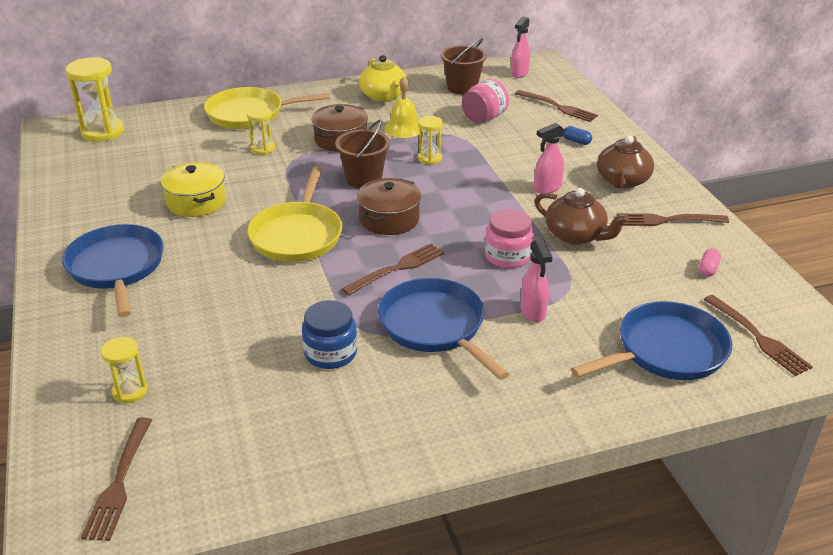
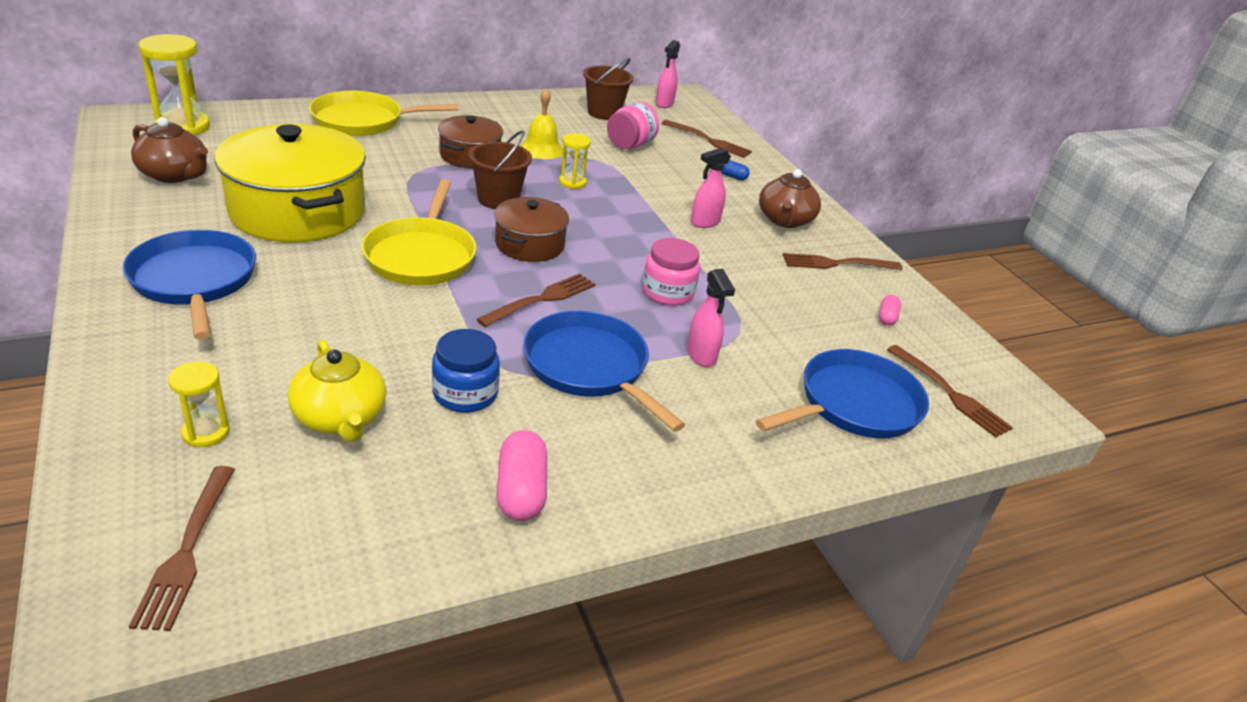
camera: 10 degrees left, 0 degrees up
(196, 202) = (298, 211): yellow pot -> yellow pot, size x1.85
(263, 149) = (379, 159): yellow hourglass -> none
(373, 432) = (521, 491): none -> pink capsule
(384, 96) = (517, 114): yellow teapot -> yellow teapot (340, 418)
(576, 235) = (741, 274): brown teapot -> brown teapot (175, 175)

